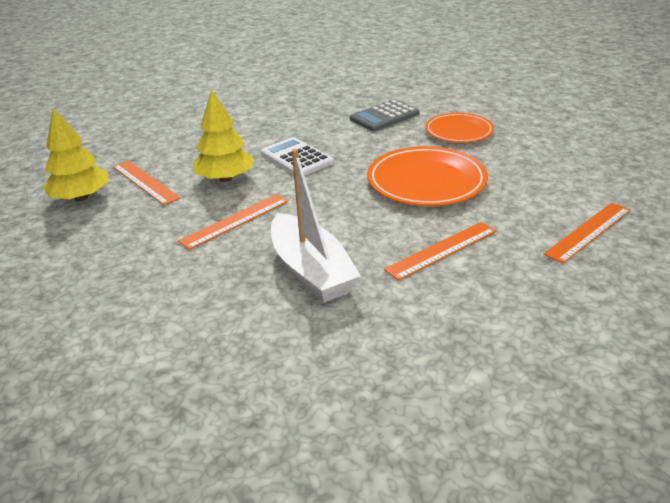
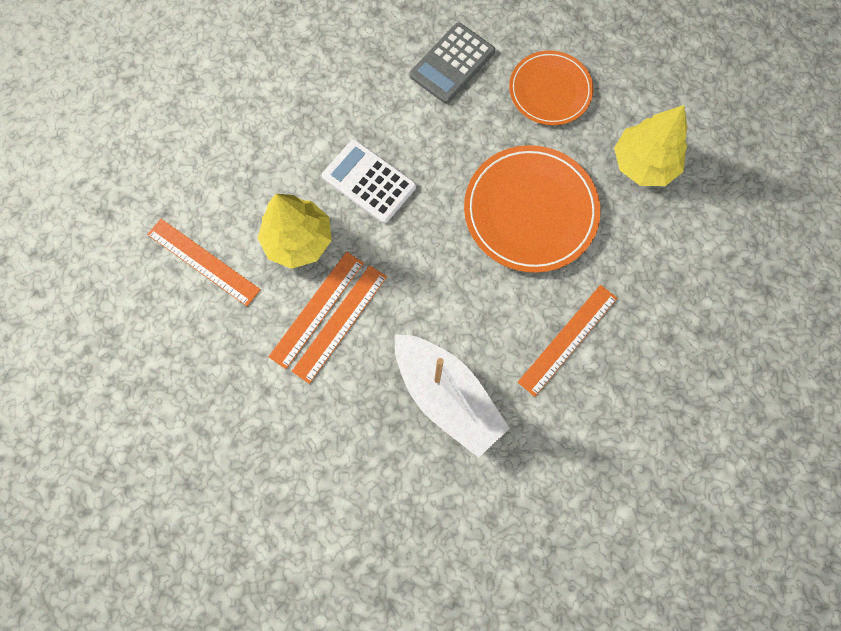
camera: 15 degrees left, 40 degrees up
(81, 198) = (141, 306): yellow tree -> yellow tree (644, 163)
(588, 231) = (707, 283): orange ruler -> orange ruler (317, 309)

